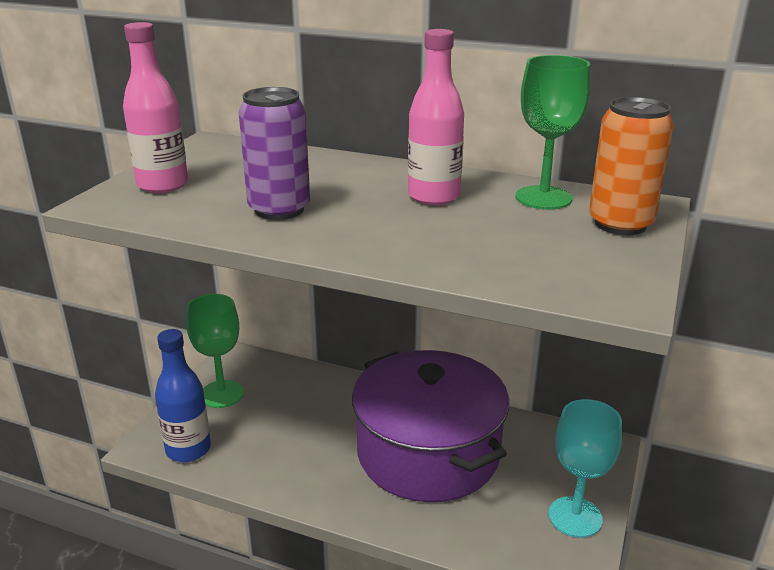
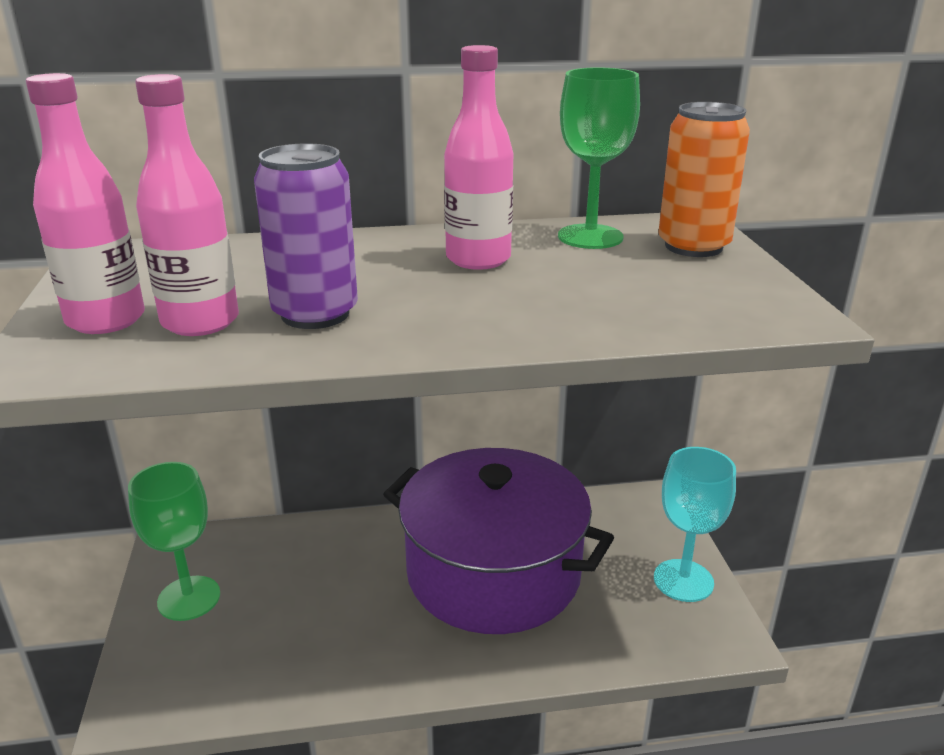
camera: 30 degrees left, 0 degrees up
(188, 449) = (197, 687): blue bottle -> none
(209, 198) = (200, 322): none -> pink bottle

